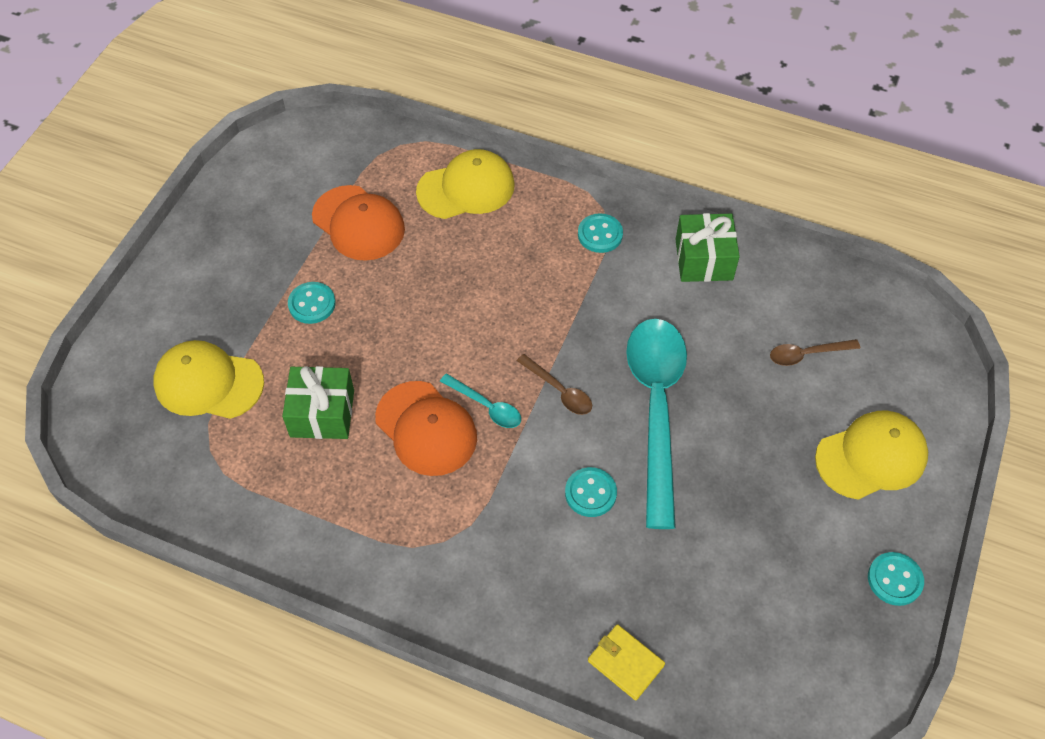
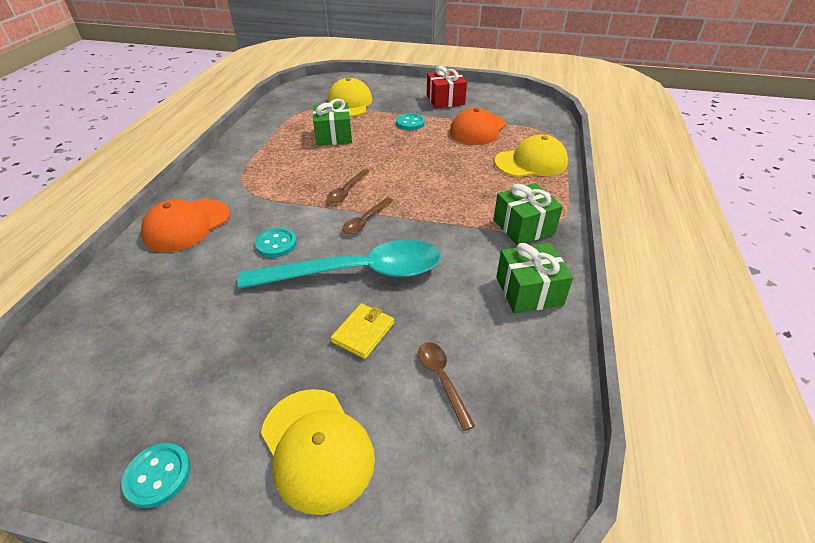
camera: 80 degrees right, 15 degrees down
(246, 243) = (445, 100): none -> red gift
(426, 429) = (326, 170): orange cap -> orange cap (187, 225)
(466, 188) = (531, 162): yellow cap -> yellow cap turned 75 degrees counterclockwise
(486, 406) = (347, 190): turquoise spoon -> brown spoon
(600, 234) = (523, 226): turquoise button -> green gift
(625, 663) = (130, 274): yellow wallet -> yellow wallet (363, 332)

